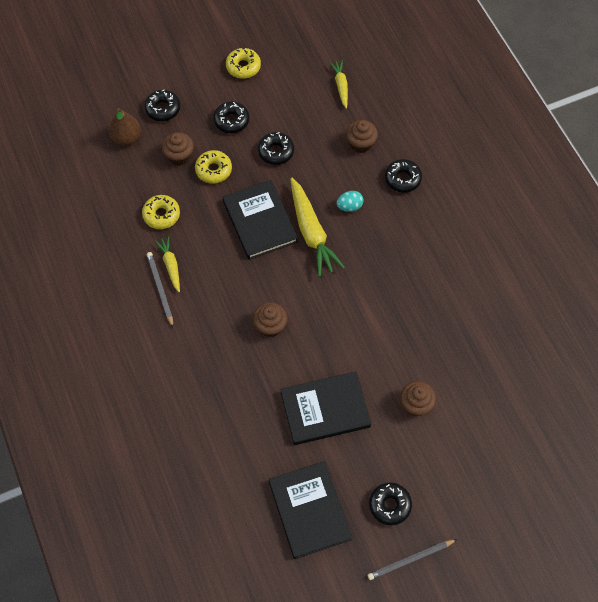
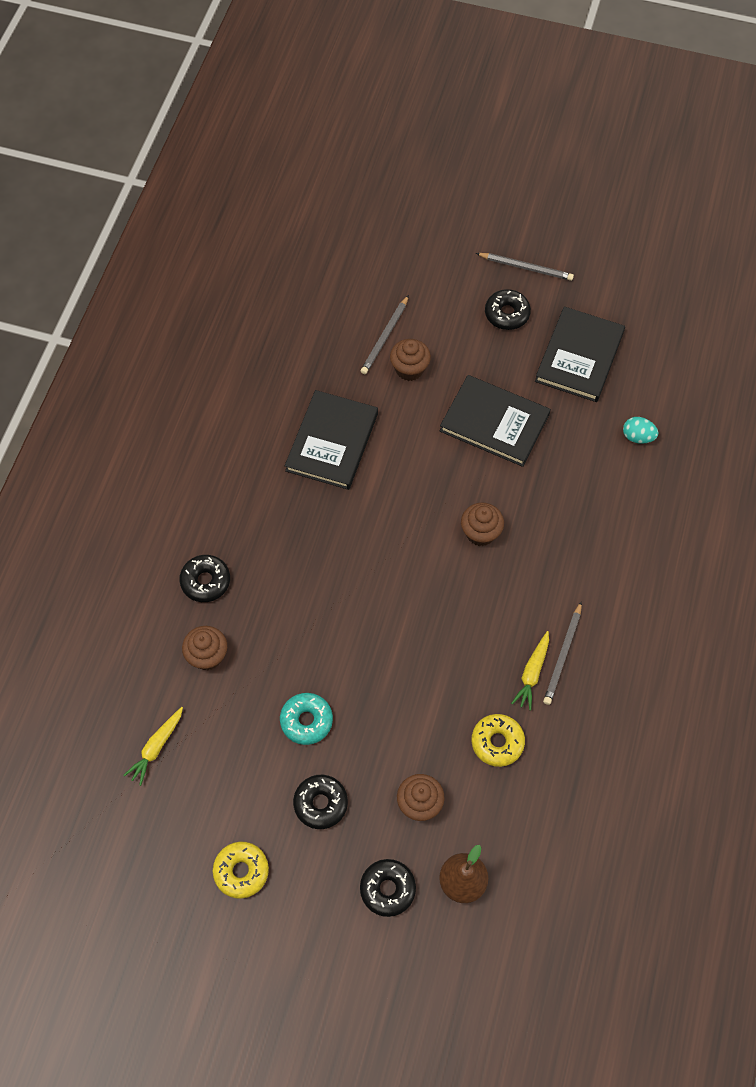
camera: 140 degrees left, 0 degrees up
(213, 170) = (395, 753): yellow donut -> none
(260, 221) = (396, 650): black book -> black book (332, 442)
(276, 151) = (306, 721): black donut -> turquoise donut
(311, 232) = (354, 597): yellow carrot -> none
(349, 206) = (289, 594): turquoise egg -> turquoise egg (637, 437)
(454, 416) = (385, 337): none -> grey pencil

